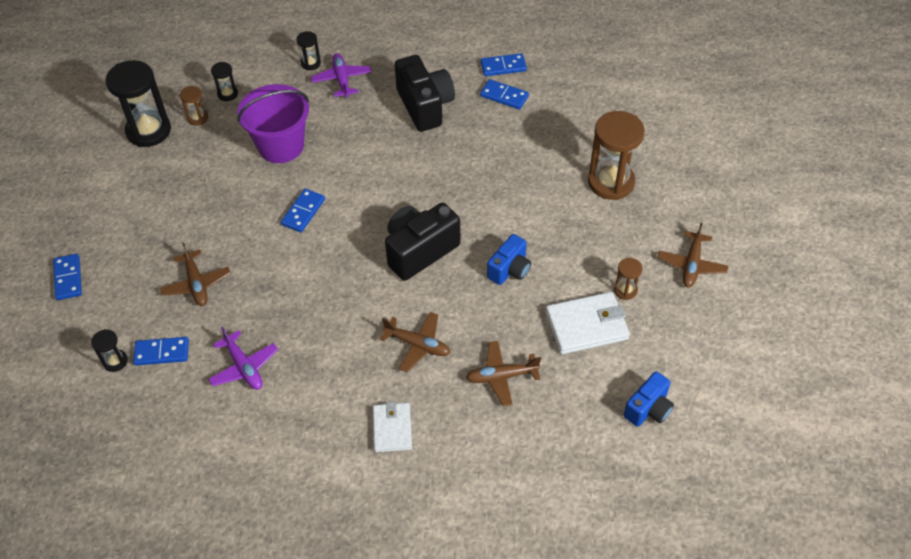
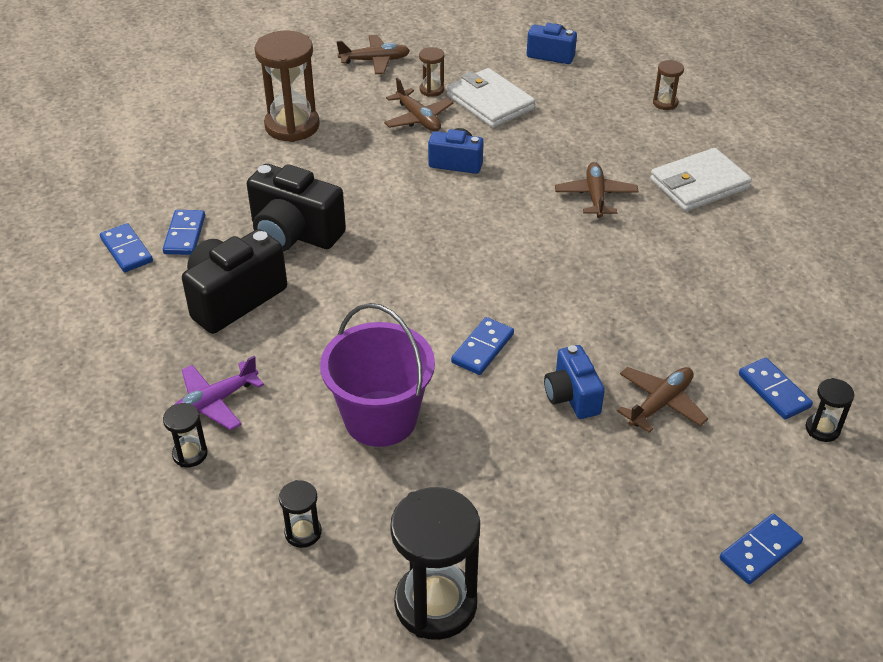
camera: 115 degrees left, 10 degrees down
(198, 118) = (374, 548): brown hourglass -> brown hourglass (665, 103)
(234, 241) = (572, 396): none -> blue camera
(244, 367) = (729, 312): purple plane -> none
(303, 212) = (482, 348): blue domino -> blue domino turned 60 degrees counterclockwise
(392, 429) = (699, 184): white wallet -> white wallet, size x1.53
(420, 251) = (475, 231): black camera -> black camera (294, 233)
(501, 376) = (586, 136): brown plane -> brown plane (418, 118)

